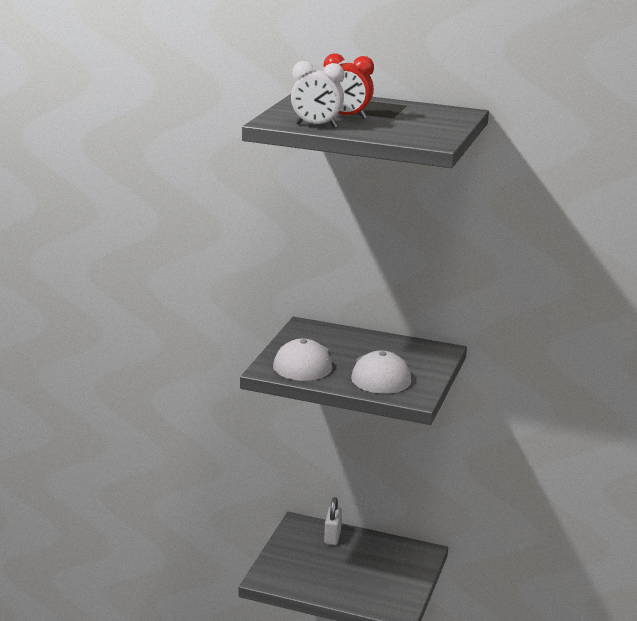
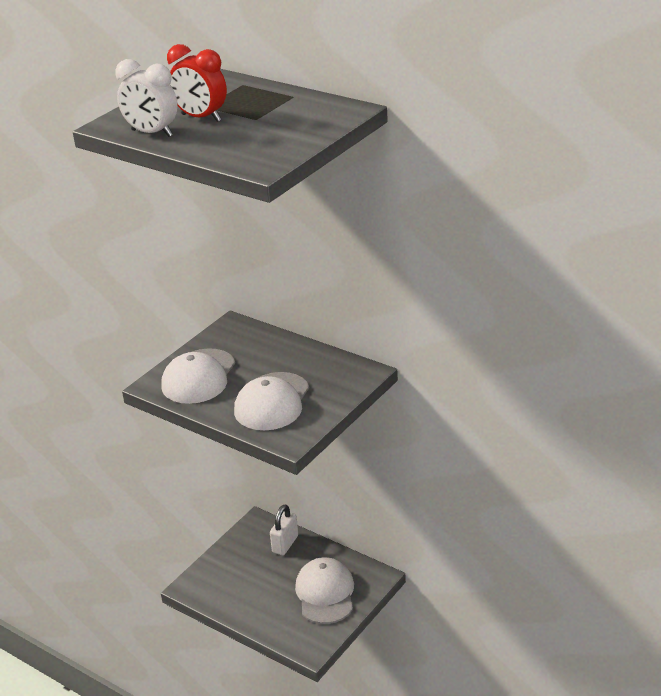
camera: 20 degrees right, 10 degrees up
(389, 569) = (325, 593): none -> white cap

